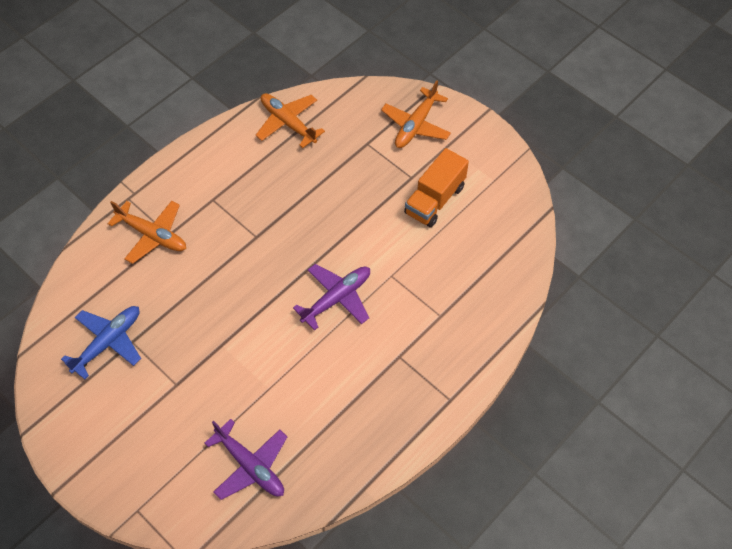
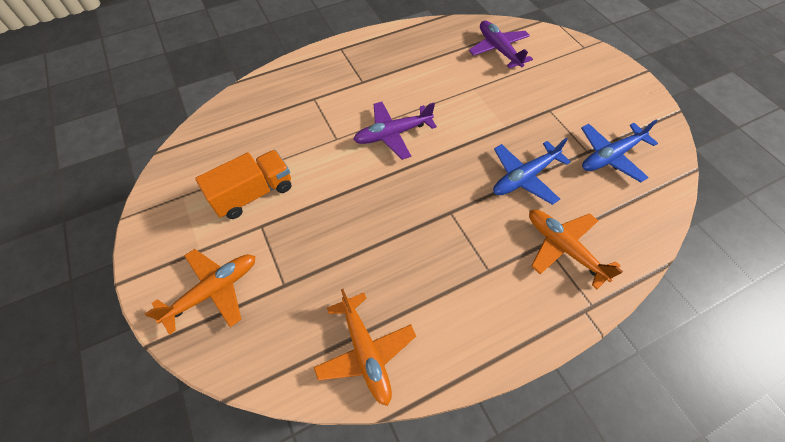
camera: 160 degrees left, 0 degrees up
(194, 291) = (524, 177): none -> blue plane

